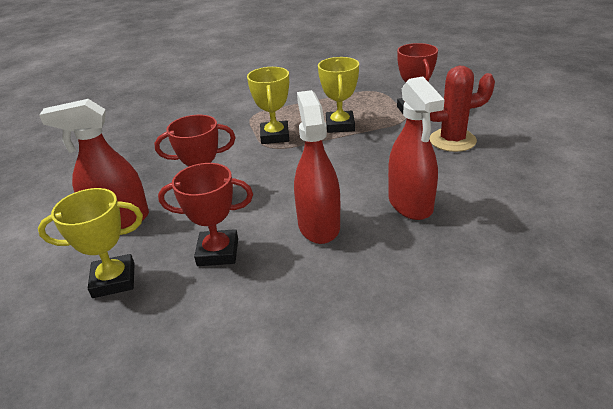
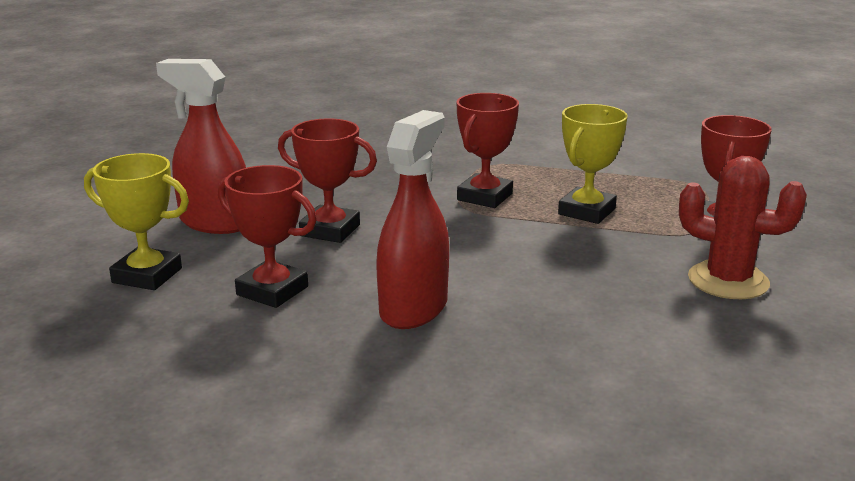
camera: 30 degrees right, 10 degrees down
(275, 136) = (485, 197): yellow trophy -> red trophy
(410, 204) = (559, 330): red spray bottle -> none

